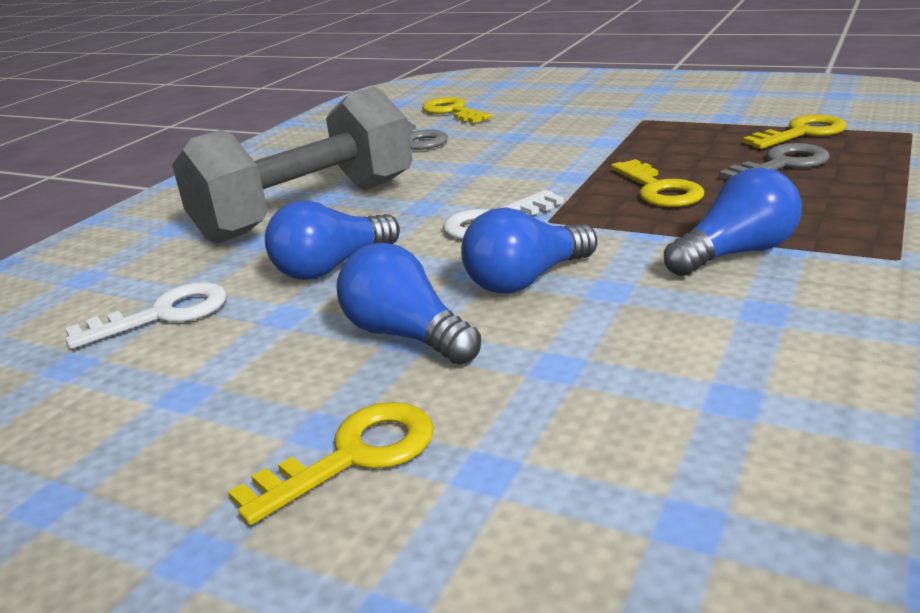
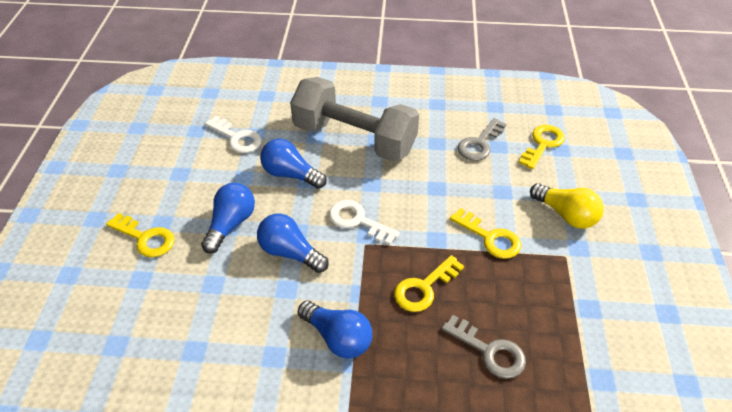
camera: 65 degrees right, 20 degrees up
(578, 113) = (566, 215): none -> yellow light bulb
(802, 133) = (565, 360): yellow key -> yellow key (490, 238)

